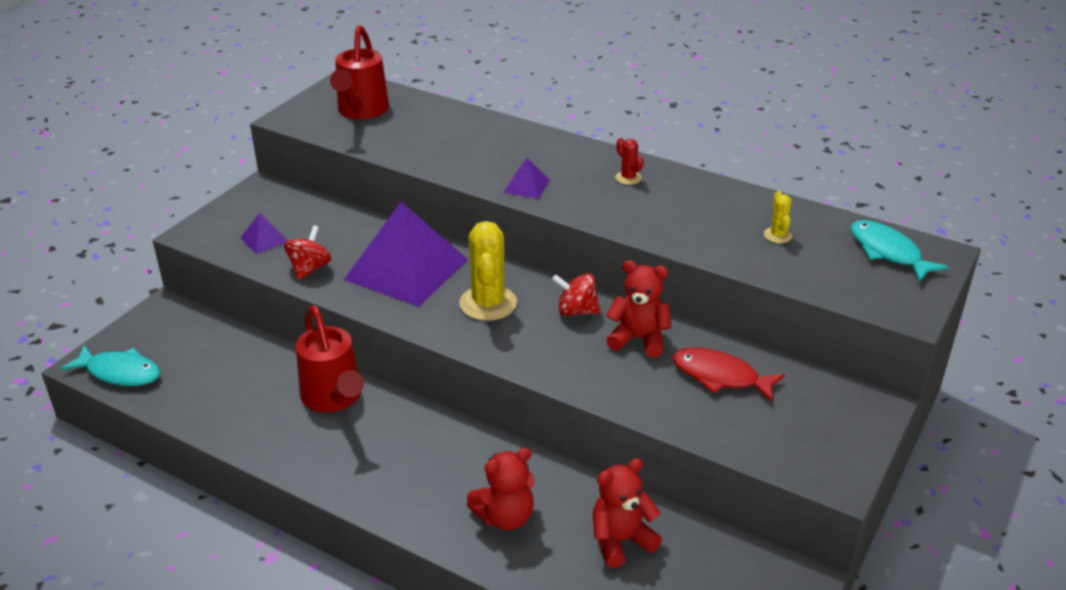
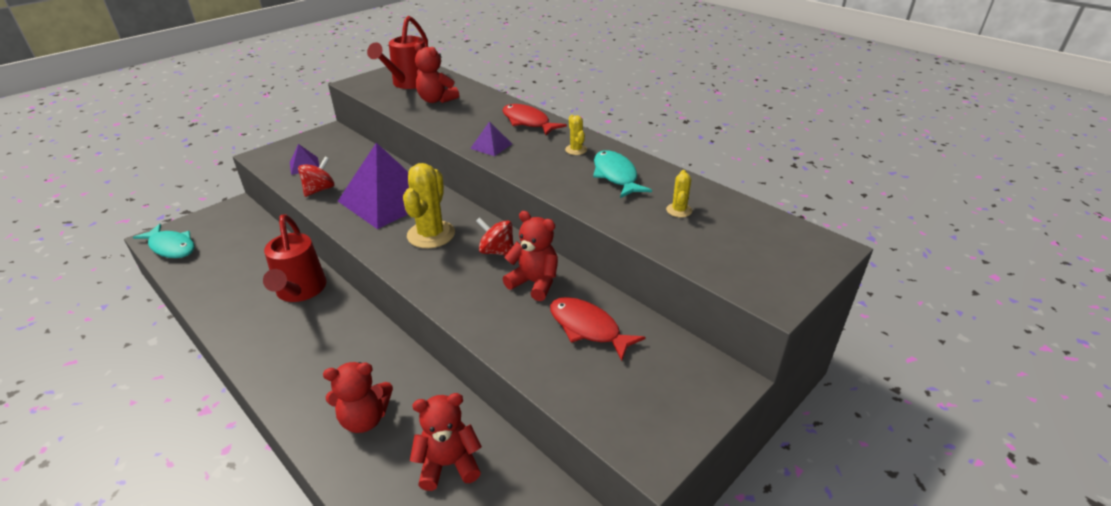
camera: 15 degrees right, 0 degrees up
(415, 131) = (436, 100): none -> red teddy bear
(550, 148) = (528, 122): none -> red fish
(628, 178) = (576, 150): red cactus -> yellow cactus
(888, 252) = (777, 239): turquoise fish -> turquoise fish (616, 175)

